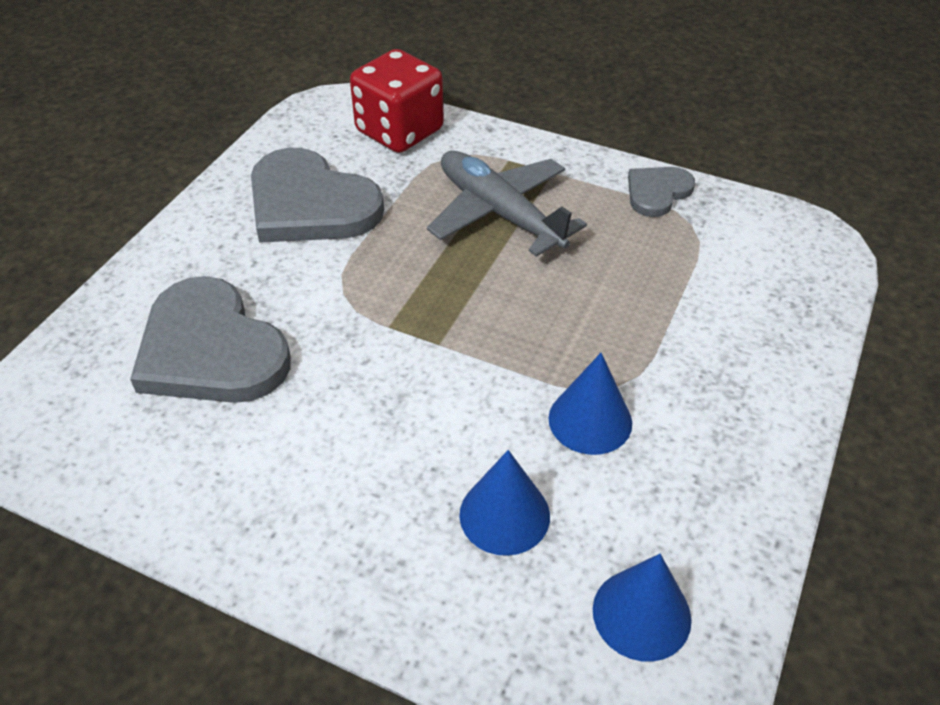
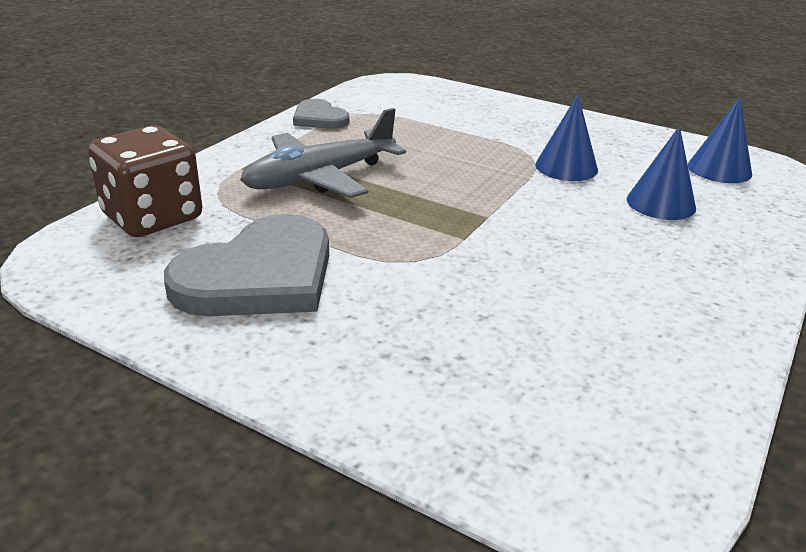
camera: 85 degrees left, 15 degrees down
(210, 349) = (494, 343): grey heart -> none
(399, 131) = (152, 217): red dice -> brown dice

